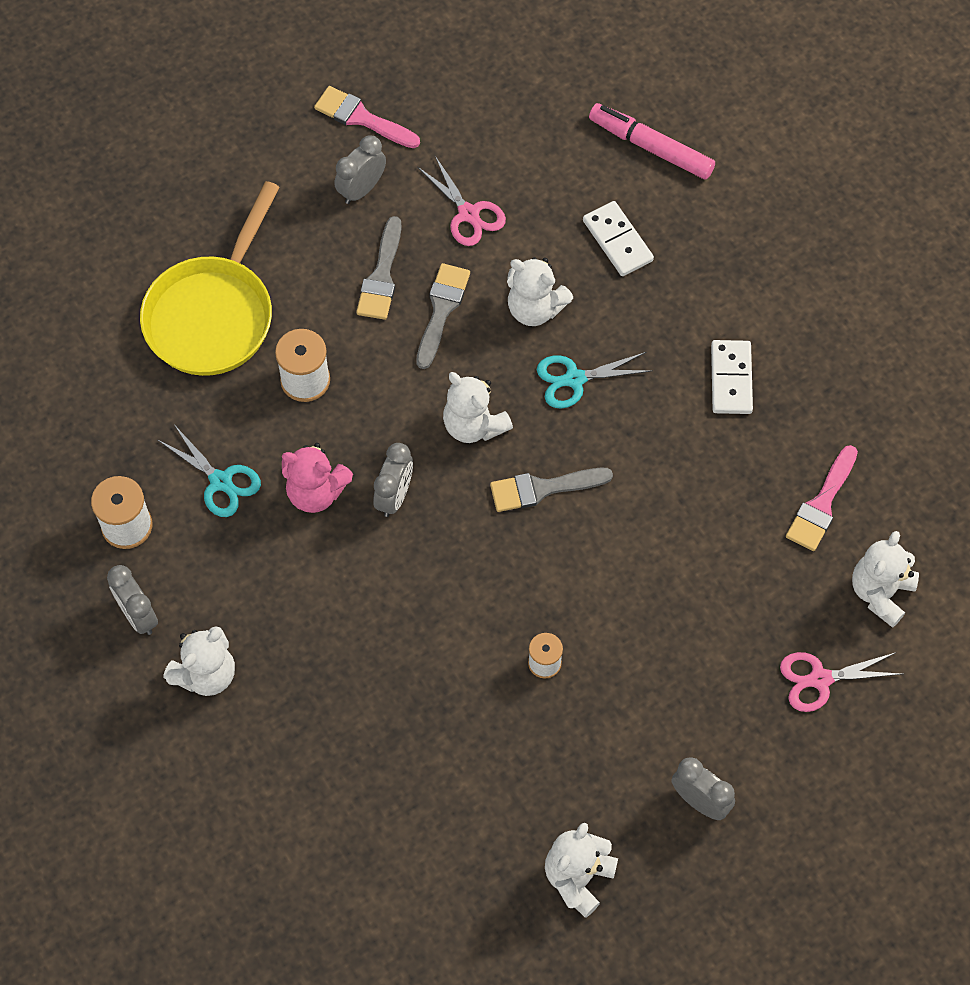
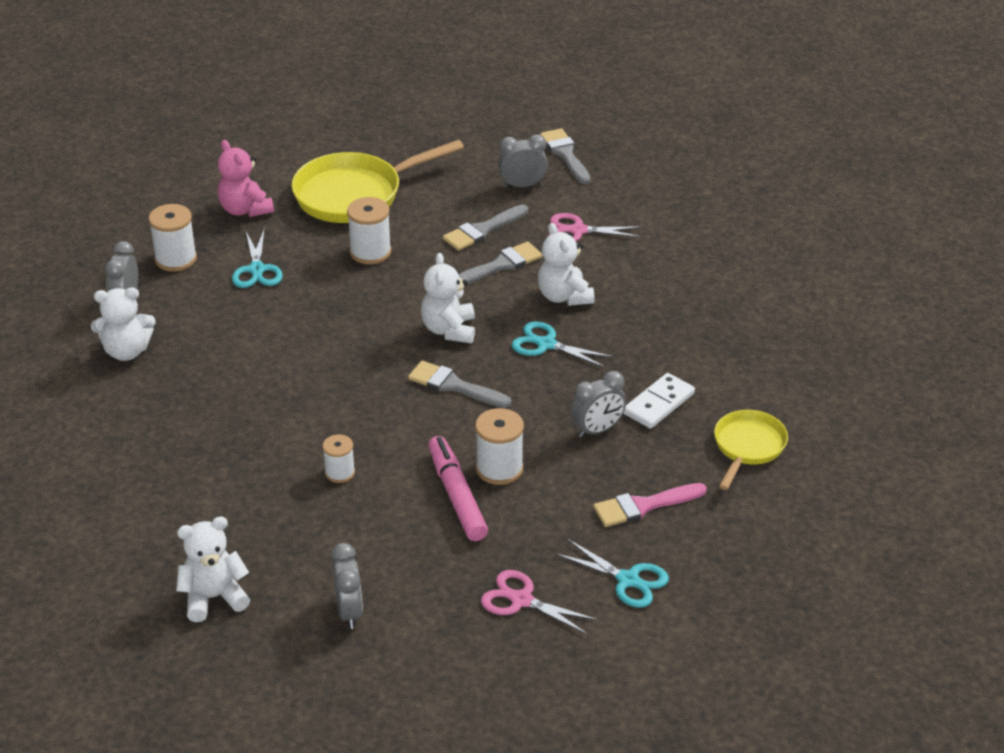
camera: 40 degrees right, 25 degrees down
(316, 492) = (307, 306): pink teddy bear -> pink teddy bear (245, 209)
(361, 118) = (565, 154): pink brush -> grey brush
(394, 496) = (352, 335): grey clock -> grey clock (597, 430)
(468, 214) = (578, 230): pink scissors -> pink scissors turned 90 degrees clockwise
(618, 240) = (665, 293): white domino -> none
(651, 147) = (747, 261): pink marker -> pink marker (457, 496)
(671, 554) = (499, 469): none -> white spool
(844, 375) = (748, 447): none -> yellow pan
(880, 593) = (628, 580): white teddy bear -> turquoise scissors

